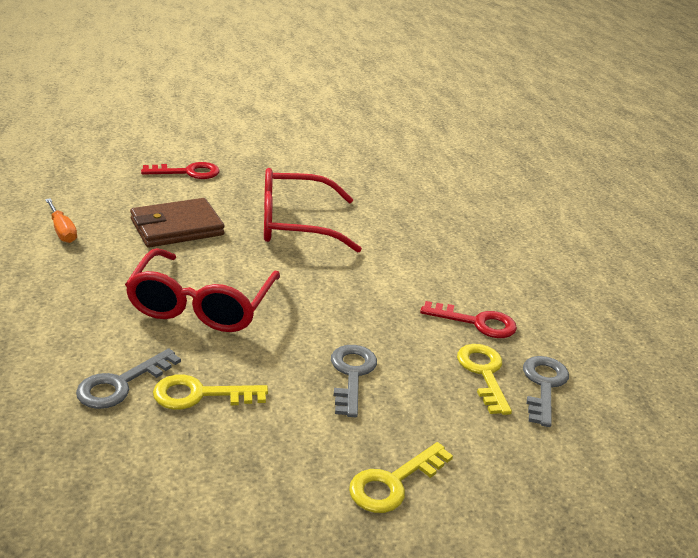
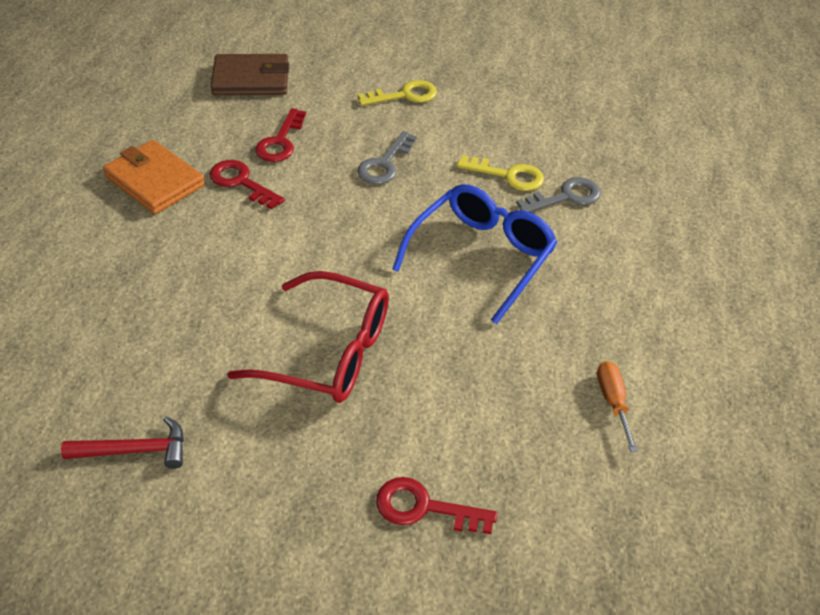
camera: 155 degrees left, 15 degrees up
(177, 227) = (475, 378): brown wallet -> brown wallet (251, 79)
(201, 305) = (481, 256): red glasses -> blue glasses
(375, 170) = (134, 450): none -> red hammer
(483, 373) = (280, 141): yellow key -> red key
(543, 385) = (244, 123): grey key -> none
(551, 307) = (155, 181): none -> orange wallet

